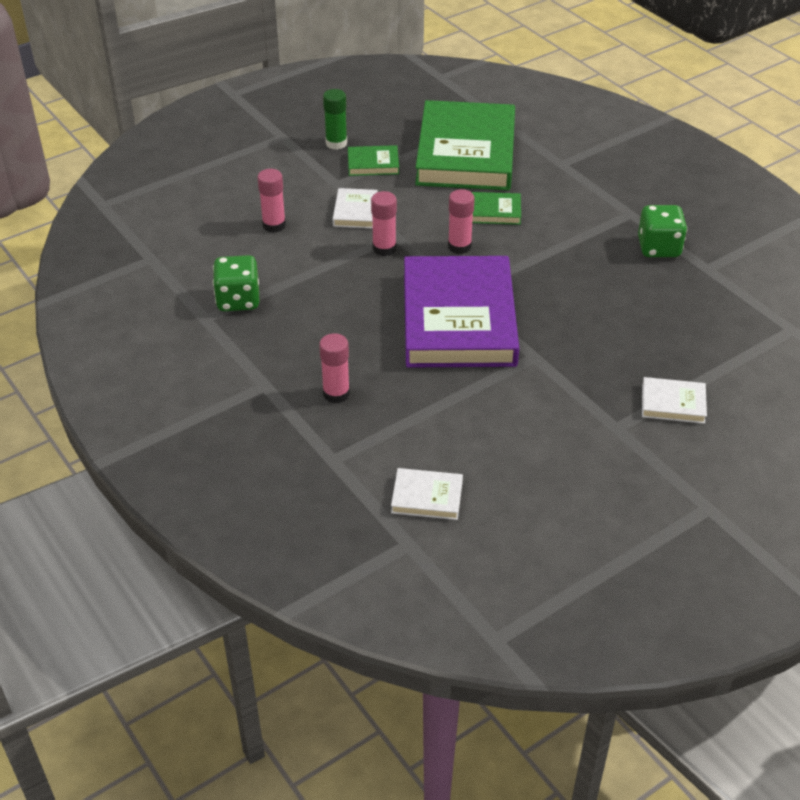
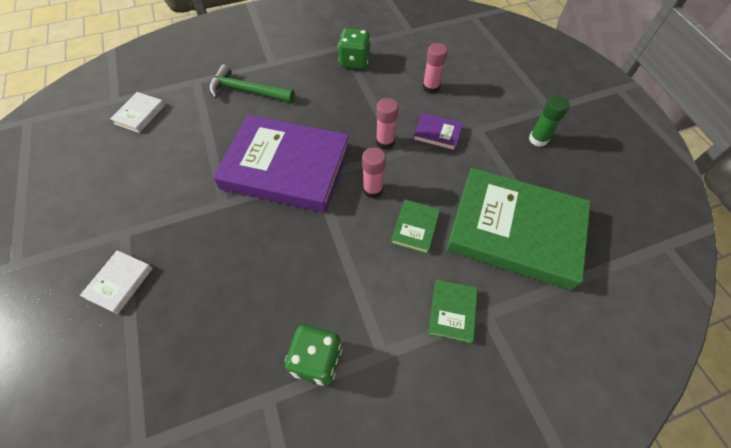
camera: 105 degrees right, 15 degrees up
(336, 394) = (247, 91): pink glue stick -> green hammer
(355, 211) = (437, 134): white book -> purple book
(373, 164) = (503, 157): green book -> green book (452, 312)

